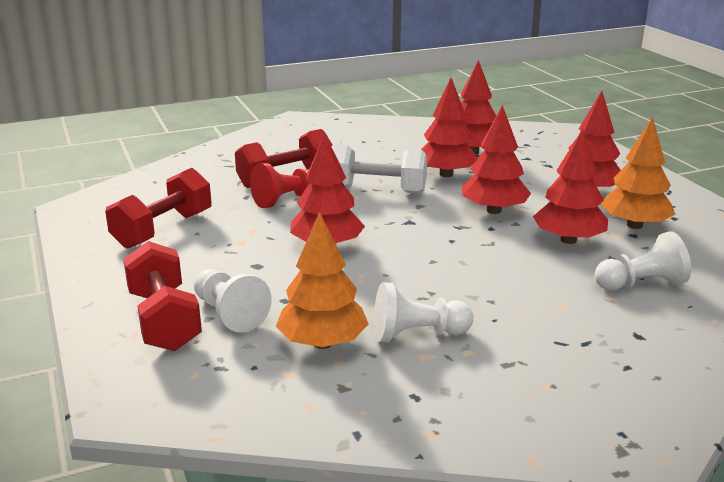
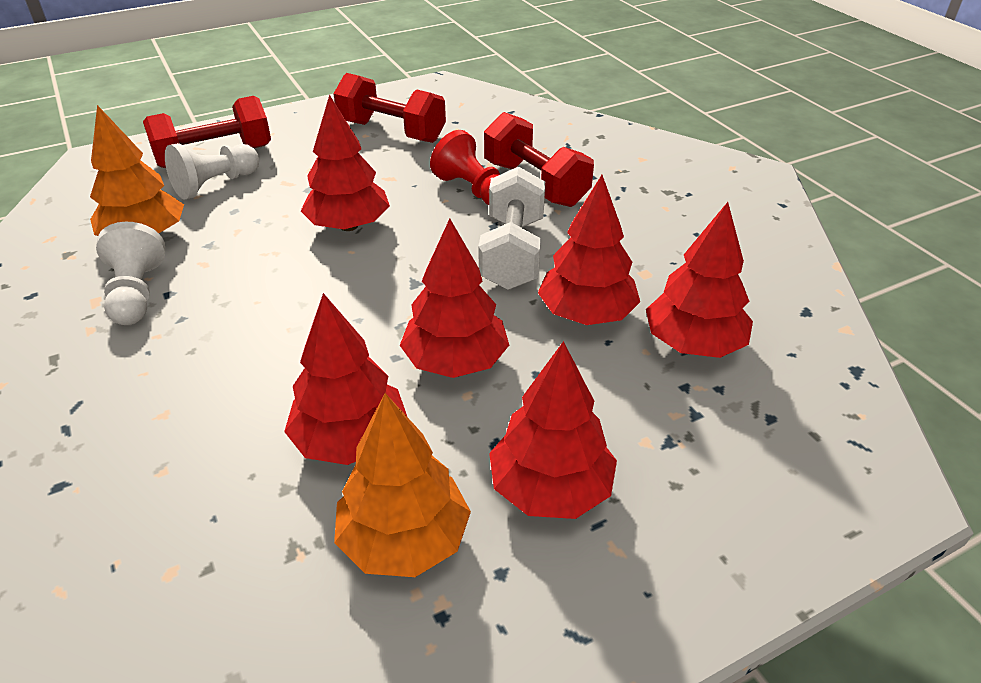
camera: 85 degrees right, 15 degrees up
(641, 284) = (192, 512): white pawn -> none

